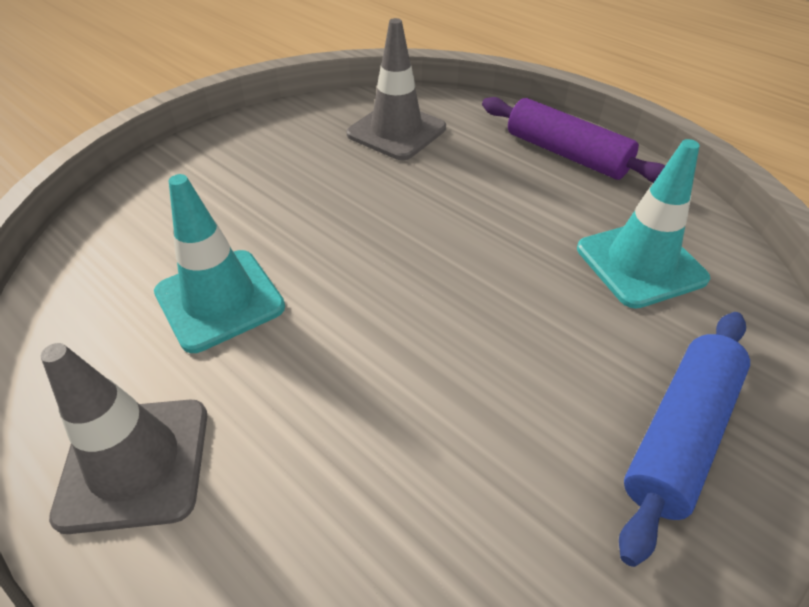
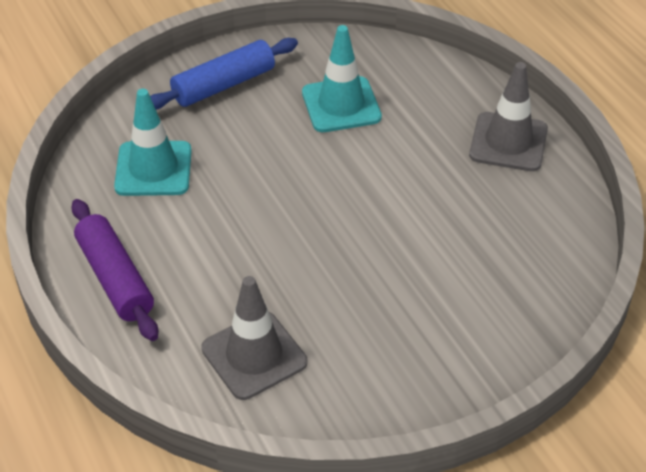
camera: 160 degrees left, 0 degrees up
(219, 300) = (456, 220): turquoise traffic cone -> turquoise traffic cone (341, 105)

